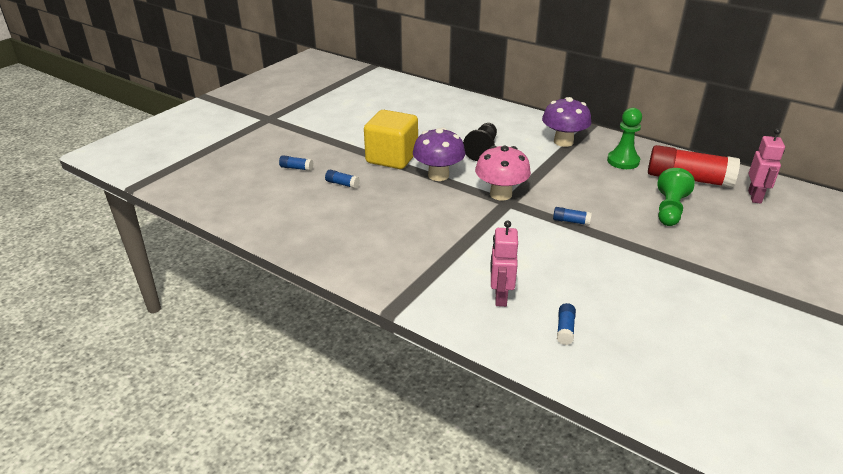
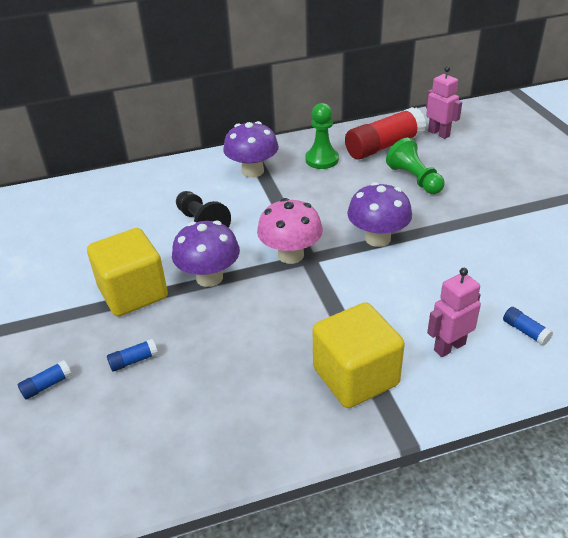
camera: 50 degrees left, 5 degrees up
(423, 267) = (355, 376): none -> yellow cube
(500, 297) = (449, 347): pink robot -> pink robot turned 105 degrees clockwise
(571, 221) = (377, 238): blue glue stick -> purple mushroom

